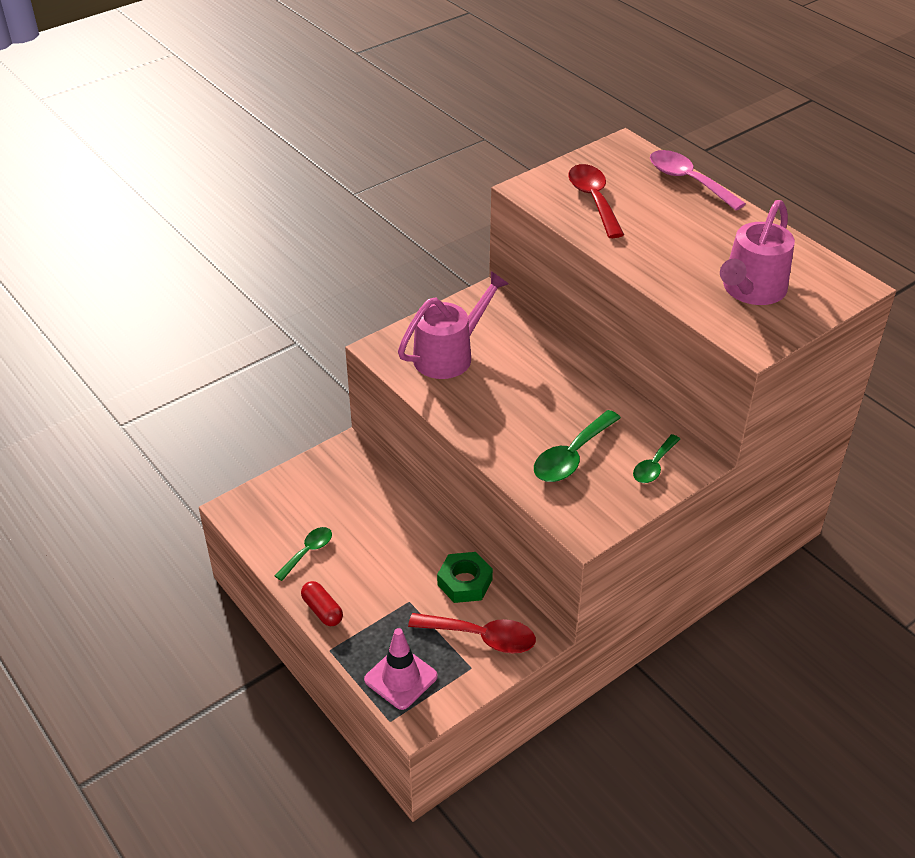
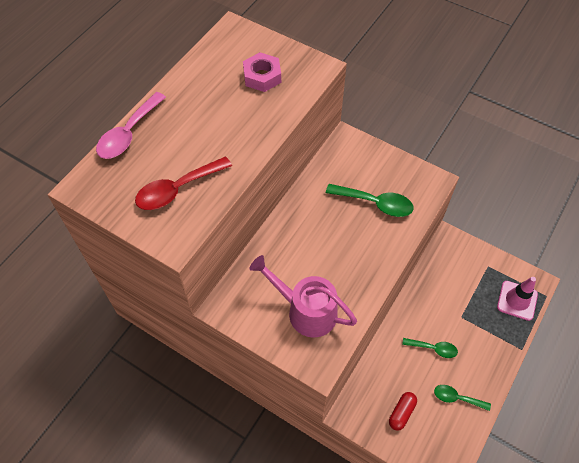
camera: 110 degrees left, 15 degrees up
(322, 610) = (497, 366): red capsule -> red capsule (401, 413)
(464, 582) = (430, 289): green nut -> none
(482, 637) = (465, 267): red spoon -> none
(654, 466) = (361, 159): green spoon -> green spoon (433, 348)
(751, 291) = (262, 76): pink watering can -> pink nut

